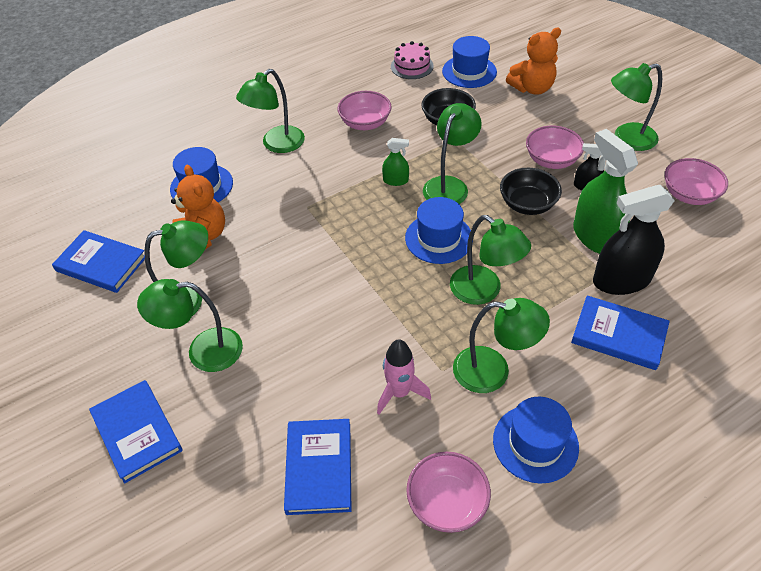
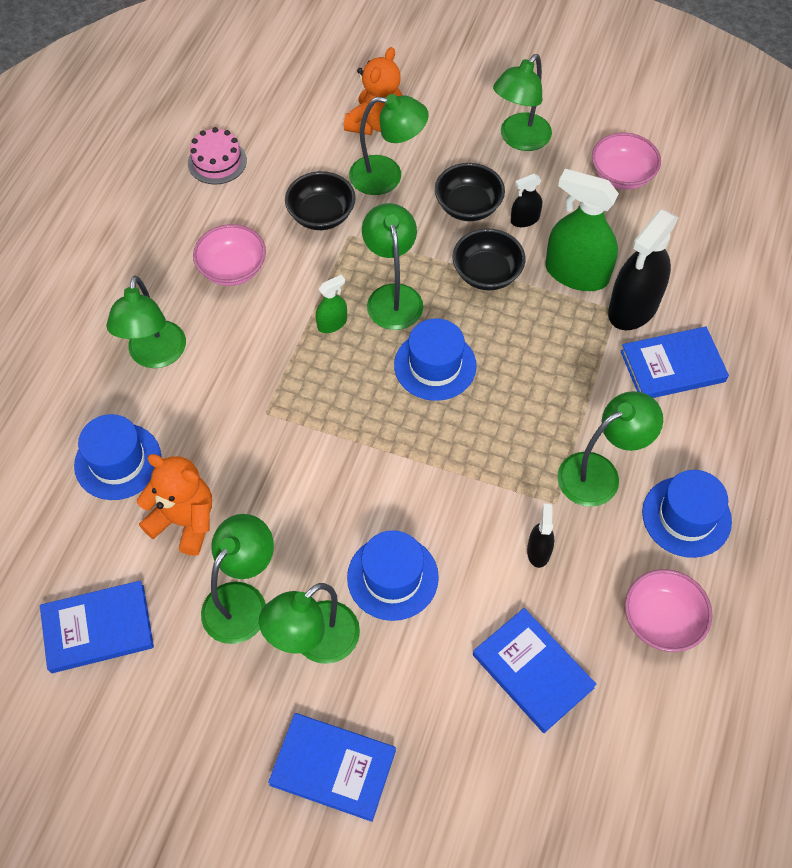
camera: 40 degrees left, 10 degrees up
(399, 393) = (538, 551): pink rocket -> black spray bottle
(469, 71) = (289, 135): blue hat -> blue hat (392, 577)
(484, 291) = (525, 397): green lamp -> green lamp (387, 176)
(551, 160) = (468, 206): pink bowl -> black bowl

